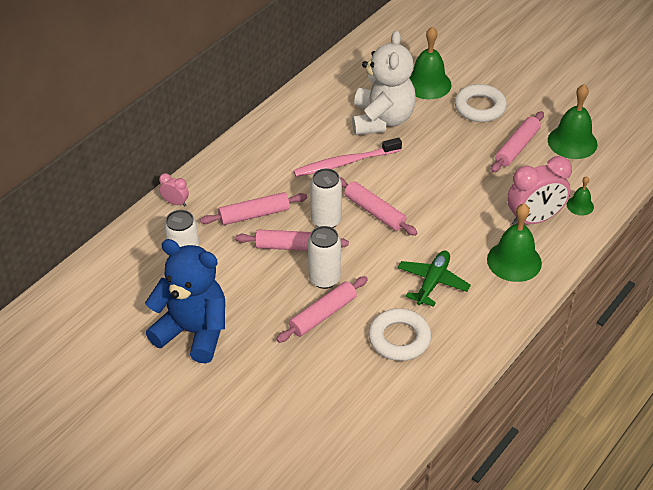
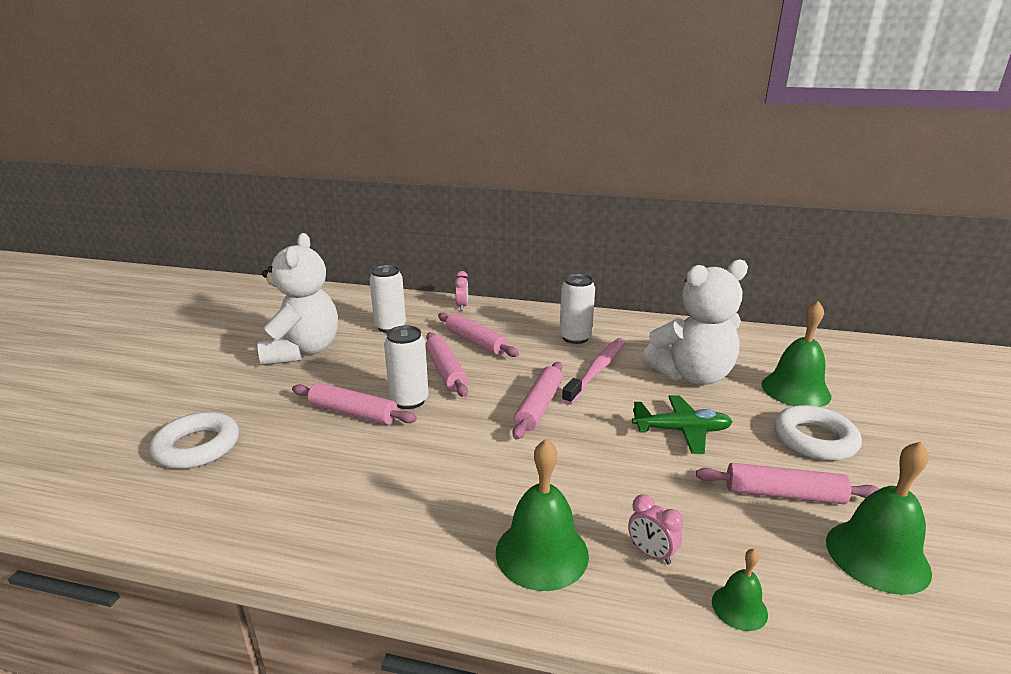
camera: 65 degrees right, 20 degrees down
(193, 332) = (302, 351): blue teddy bear -> white teddy bear
(326, 221) = (499, 380): white can -> white can (575, 338)
(344, 163) = (597, 370): pink toothbrush -> pink toothbrush turned 75 degrees clockwise
(399, 339) = (333, 477): white ring -> white ring (197, 447)
(432, 282) = (448, 480): green plane -> green plane (682, 431)
(534, 219) = (651, 553): pink clock -> pink clock, size x0.48

